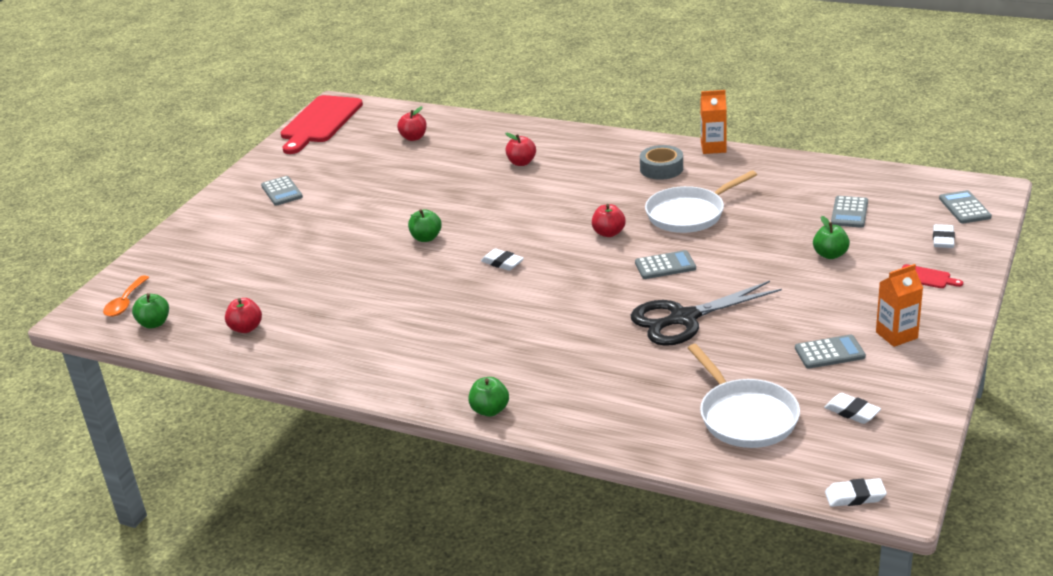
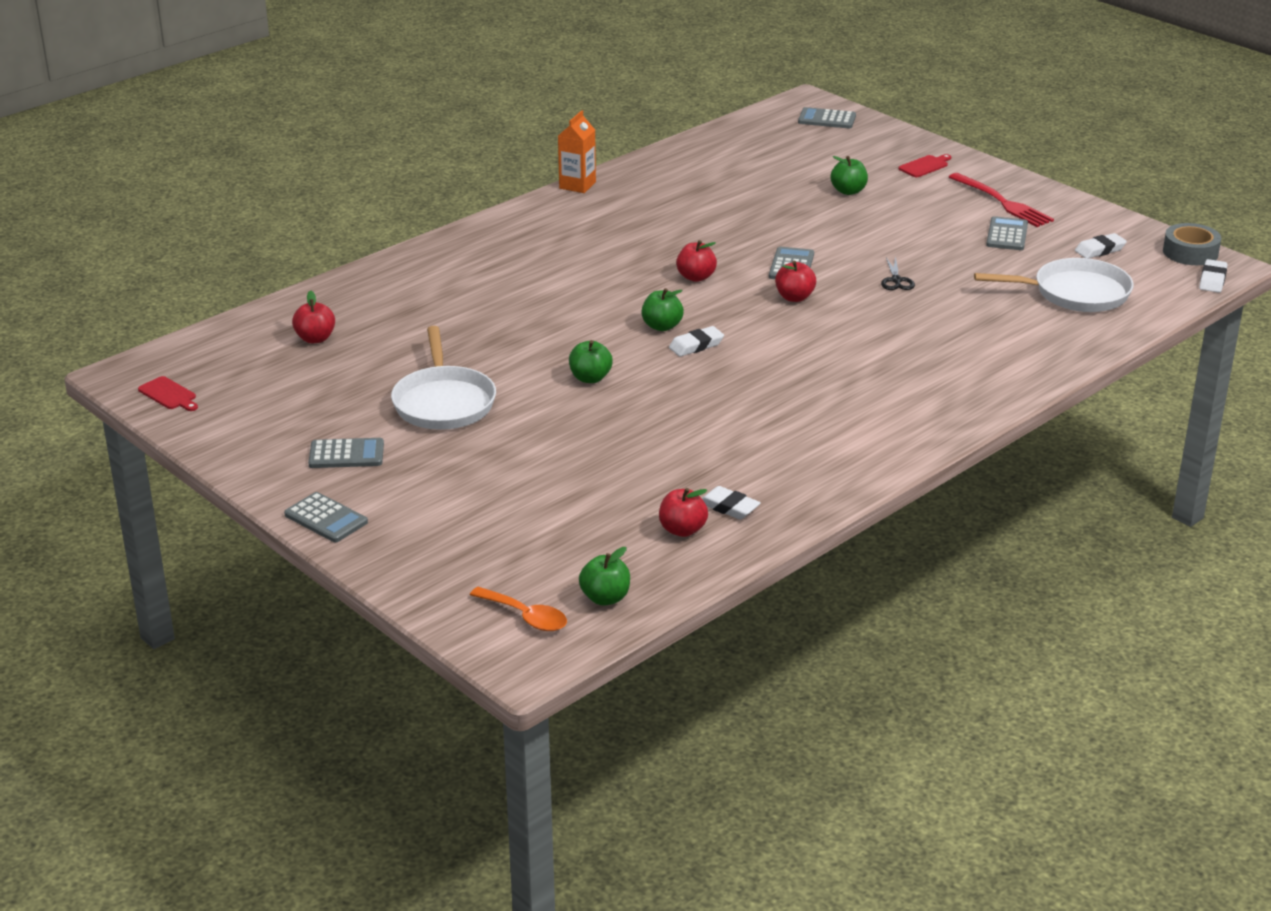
camera: 70 degrees left, 0 degrees up
(320, 122) = (169, 394): red cutting board -> red cutting board, size x0.40
(490, 410) = (976, 409): green apple -> green apple (662, 326)
(521, 163) = (476, 288): red apple -> red apple (794, 297)
(661, 169) = (590, 220): grey tape -> grey tape (1190, 252)
(684, 318) = (896, 280): black scissors -> black scissors, size x0.41
(689, 214) = (702, 230): white pan -> white pan (443, 402)
(849, 212) = (782, 163): grey calculator -> grey calculator (326, 518)
(896, 335) = (1003, 202): orange carton -> red fork
(943, 239) = (870, 142): white eraser -> white eraser (729, 507)

